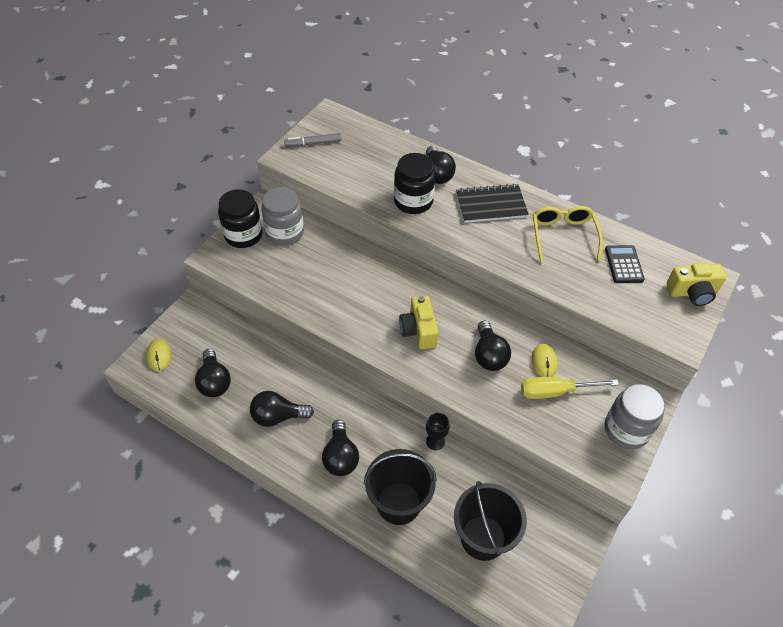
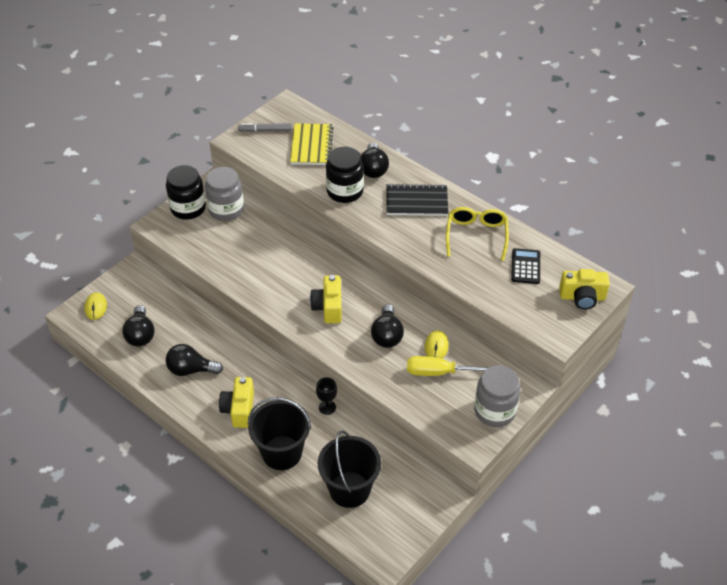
camera: 10 degrees right, 5 degrees down
(340, 457) = (239, 409): black light bulb -> yellow camera
(366, 155) = (311, 146): none -> yellow notebook

